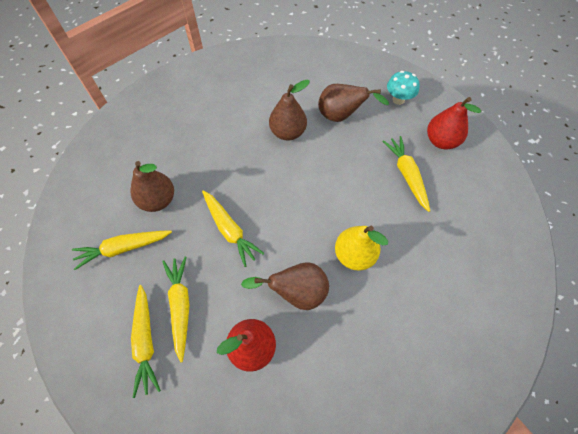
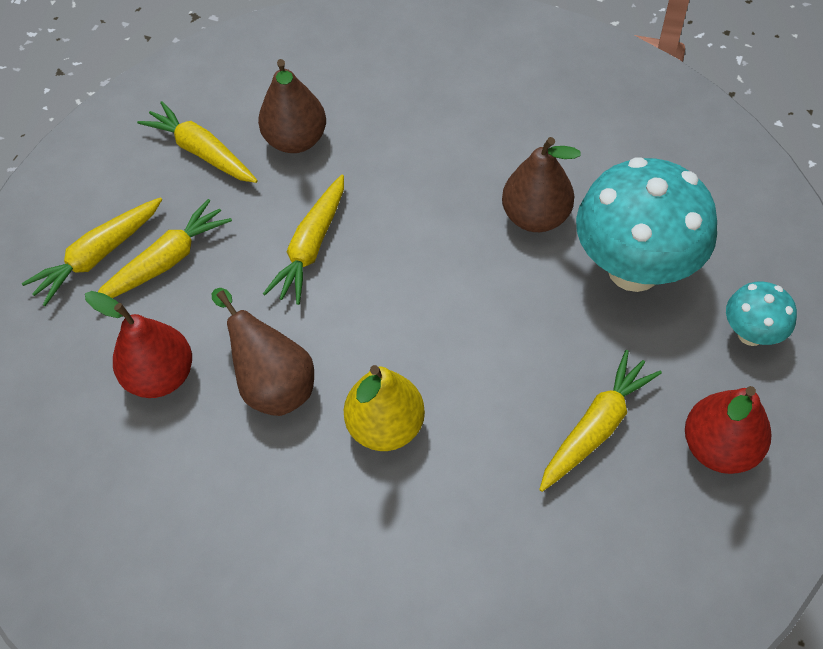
camera: 60 degrees right, 5 degrees down
(341, 116) = (634, 269): brown pear -> turquoise mushroom

